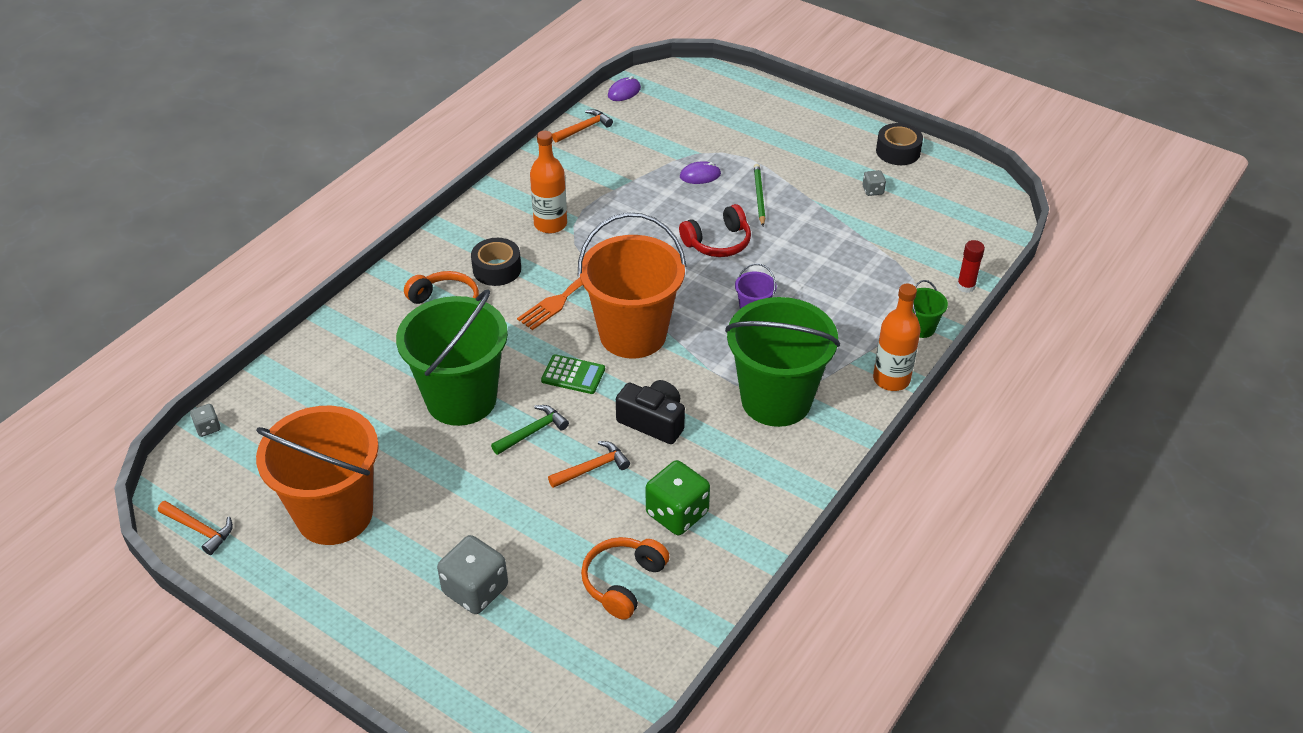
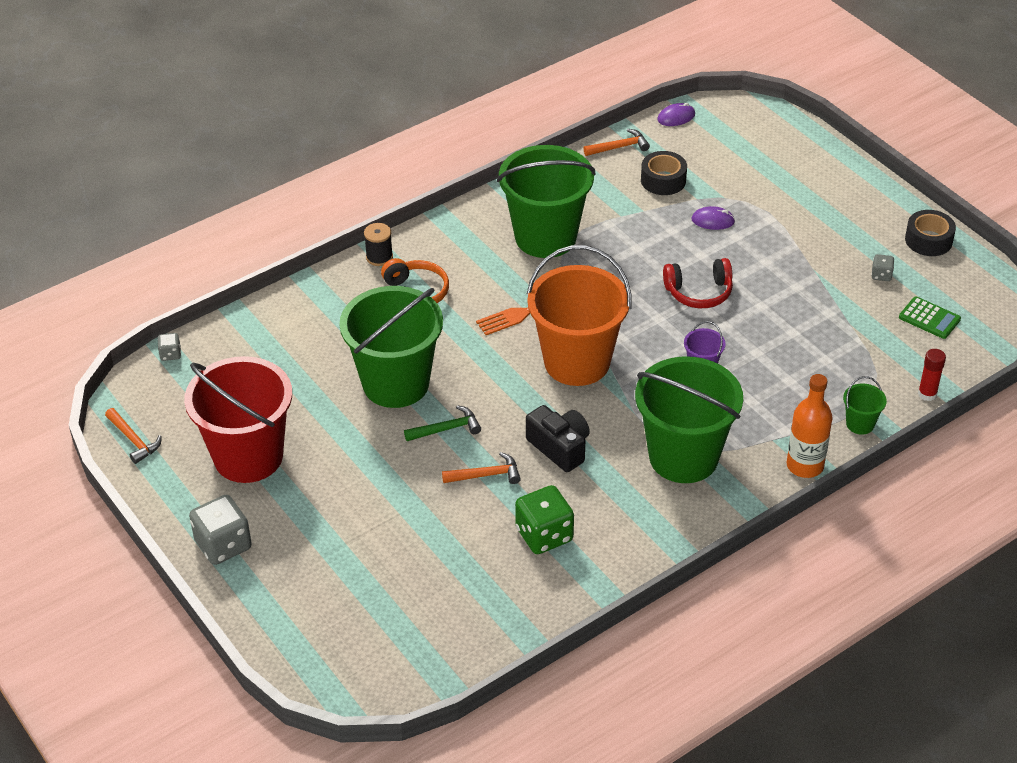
camera: 20 degrees right, 0 degrees up
(334, 514) = (248, 457): orange bucket -> red bucket
(393, 279) = (379, 257): none -> black spool
(475, 590) = (341, 552): grey dice -> grey dice (223, 545)
(497, 269) = (477, 269): black tape -> black tape (663, 180)
(550, 224) = (545, 237): orange bottle -> green bucket
(573, 375) = (505, 386): green calculator -> green calculator (929, 318)
(623, 582) = (470, 581): orange headphones -> none
(759, 196) = (762, 255): green pencil -> none

